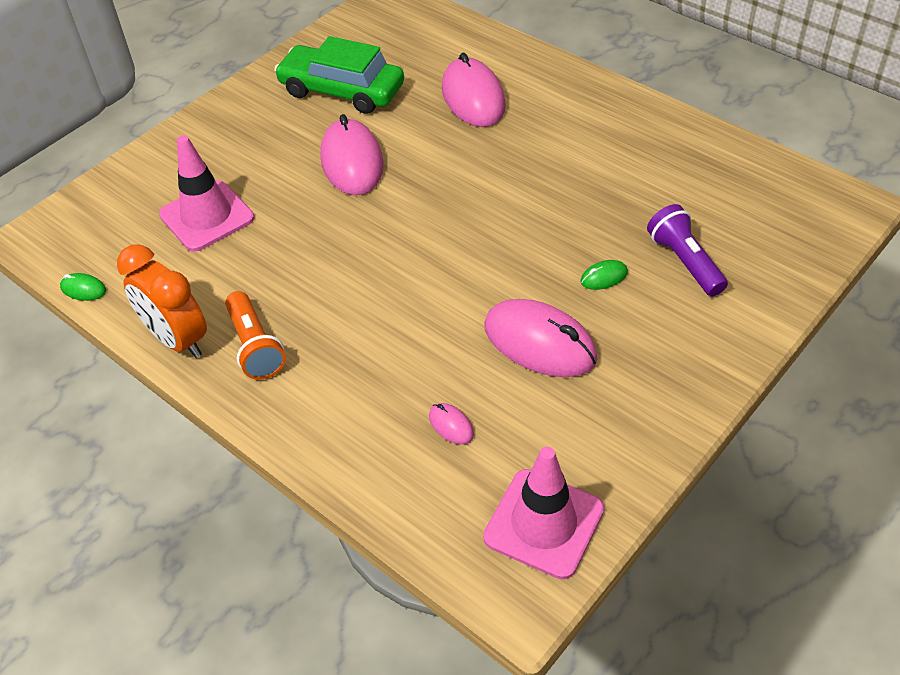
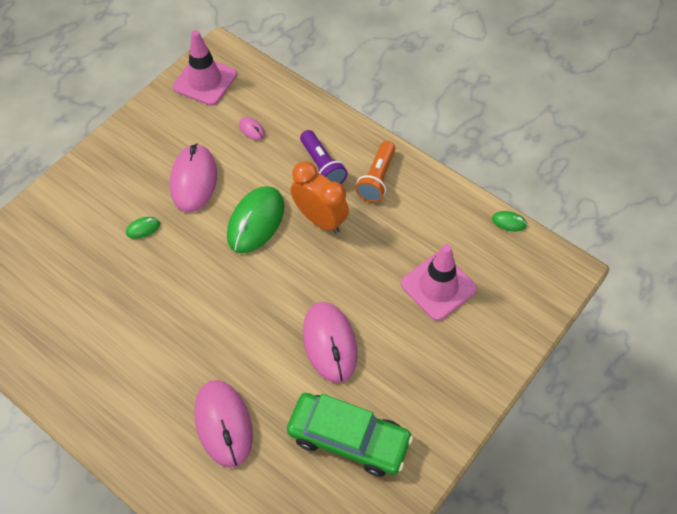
camera: 175 degrees right, 10 degrees up
(178, 339) = (429, 184): orange clock -> orange clock (320, 219)
(255, 346) = (377, 179): orange flashlight -> orange flashlight turned 135 degrees counterclockwise
(441, 287) = (256, 221): none -> green mouse
(539, 343) = (194, 180): pink mouse -> pink mouse turned 60 degrees clockwise
(685, 262) = (84, 240): purple flashlight -> purple flashlight (322, 166)

